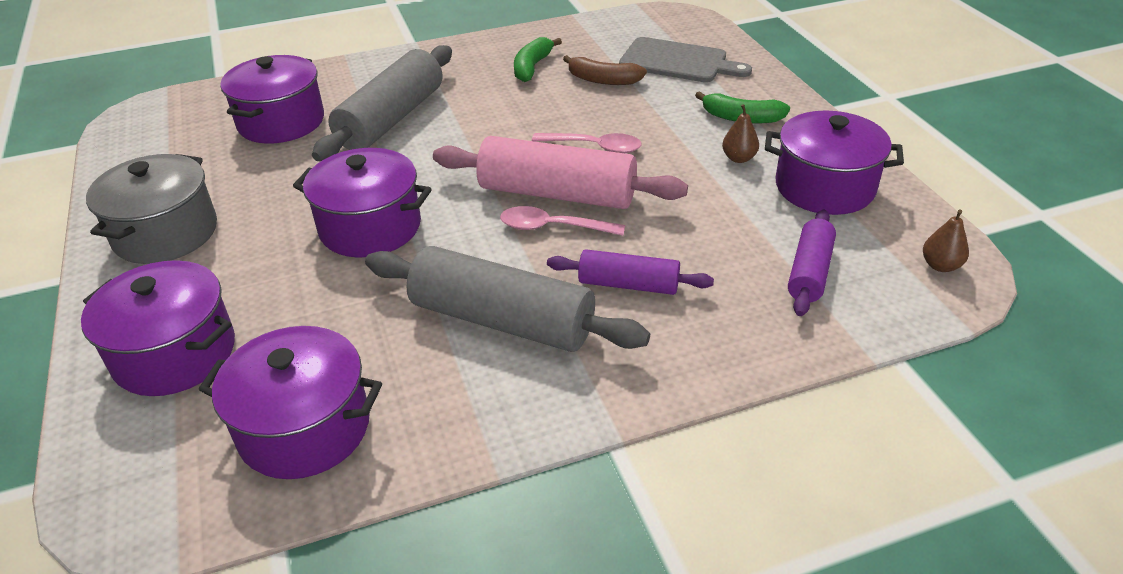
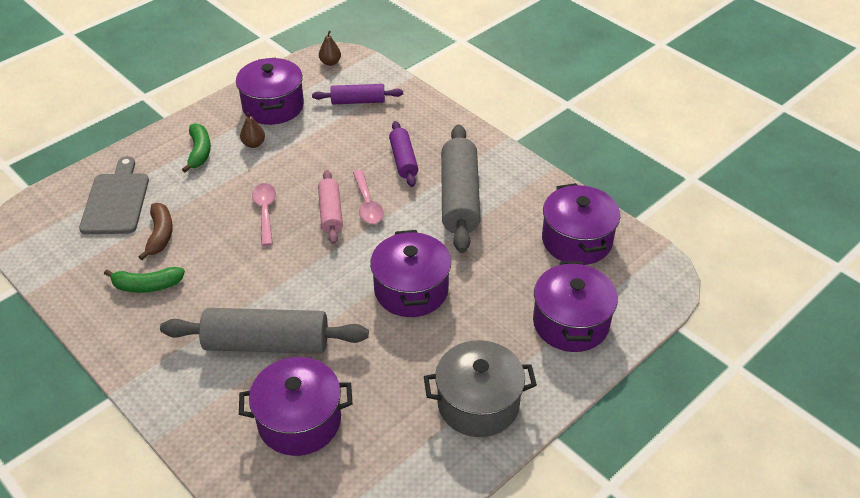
camera: 115 degrees left, 5 degrees up
(557, 194) = (331, 213): pink rolling pin -> pink rolling pin, size x0.57

